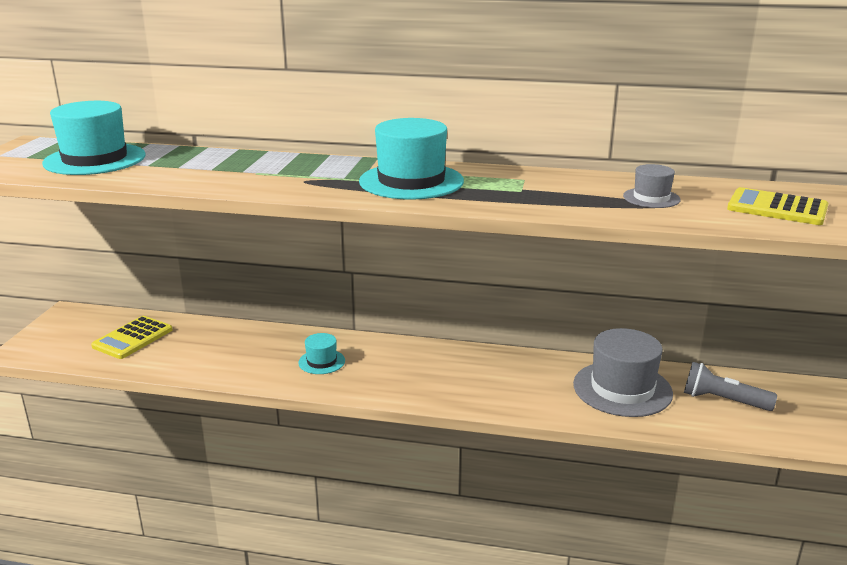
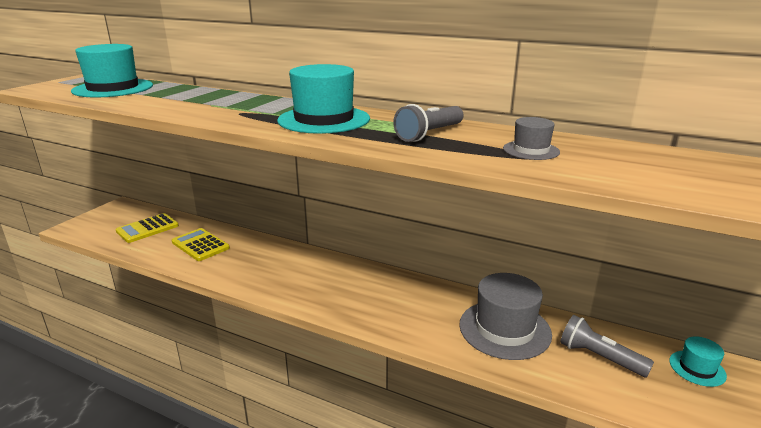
camera: 15 degrees right, 0 degrees up
(321, 362) = (266, 266): turquoise hat -> turquoise hat (697, 368)
(539, 189) = (429, 134): none -> grey flashlight
(777, 208) = (661, 171): yellow calculator -> yellow calculator (200, 245)

